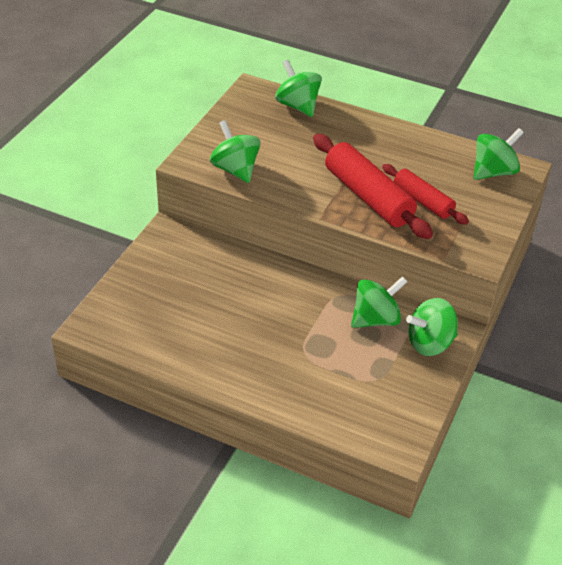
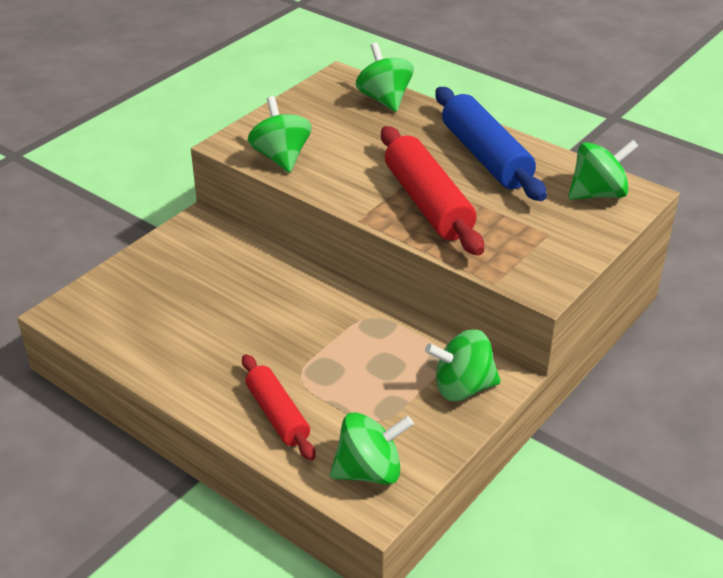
camera: 15 degrees right, 5 degrees down
(376, 319) = (405, 350): green spinning top -> green spinning top (369, 471)
(397, 149) = (485, 157): none -> blue rolling pin
(422, 201) = (494, 216): red rolling pin -> red rolling pin (277, 415)

